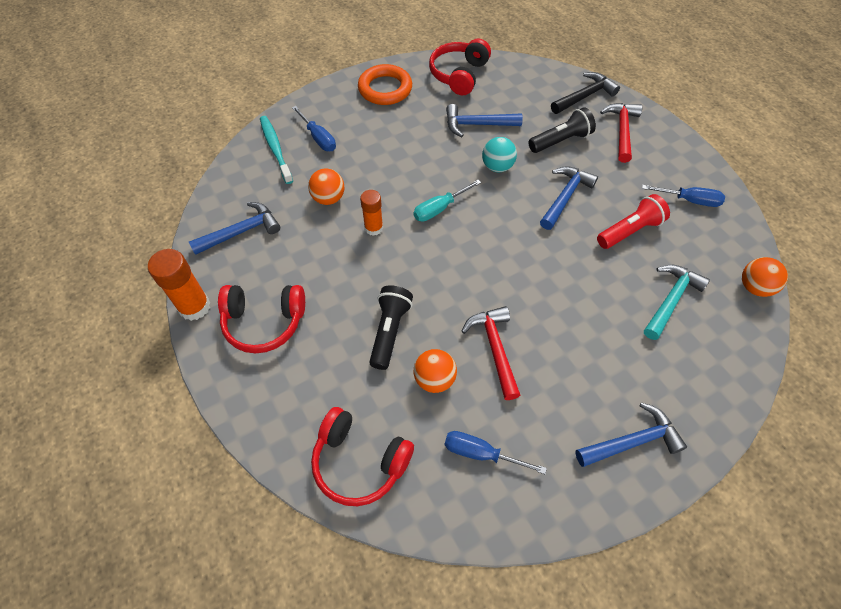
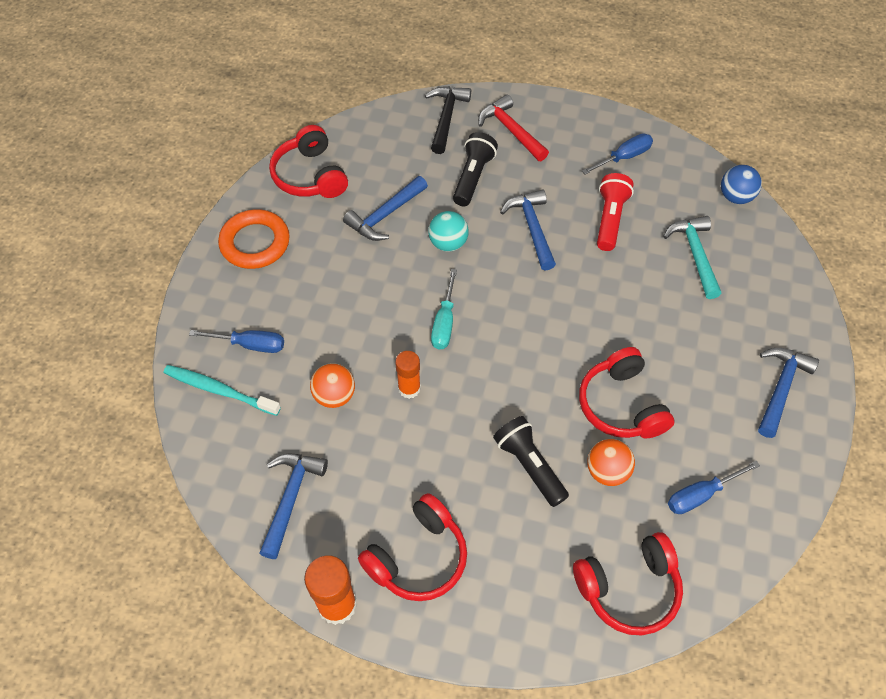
camera: 45 degrees left, 0 degrees up
(494, 348) = (621, 405): red hammer -> red headphones
(754, 287) = (735, 197): orange ball -> blue ball

